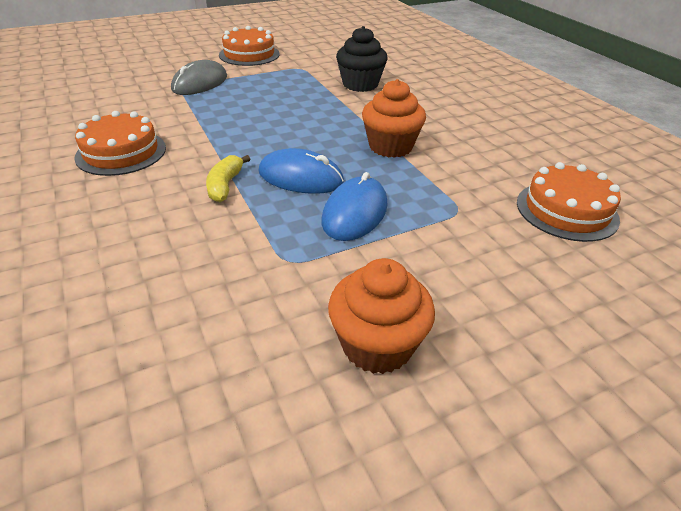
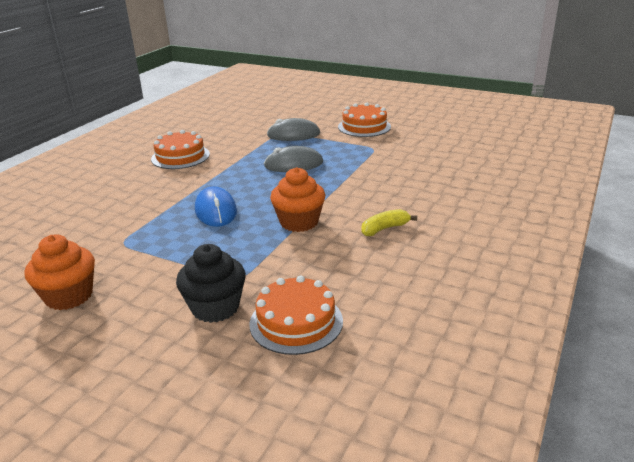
camera: 55 degrees right, 10 degrees down
(225, 185) = (179, 195): yellow banana -> yellow banana (384, 229)
(267, 107) = (293, 164): none -> grey mouse
(355, 213) = (194, 242): blue mouse -> none
(360, 84) = (384, 176): black cupcake -> black cupcake (215, 307)

